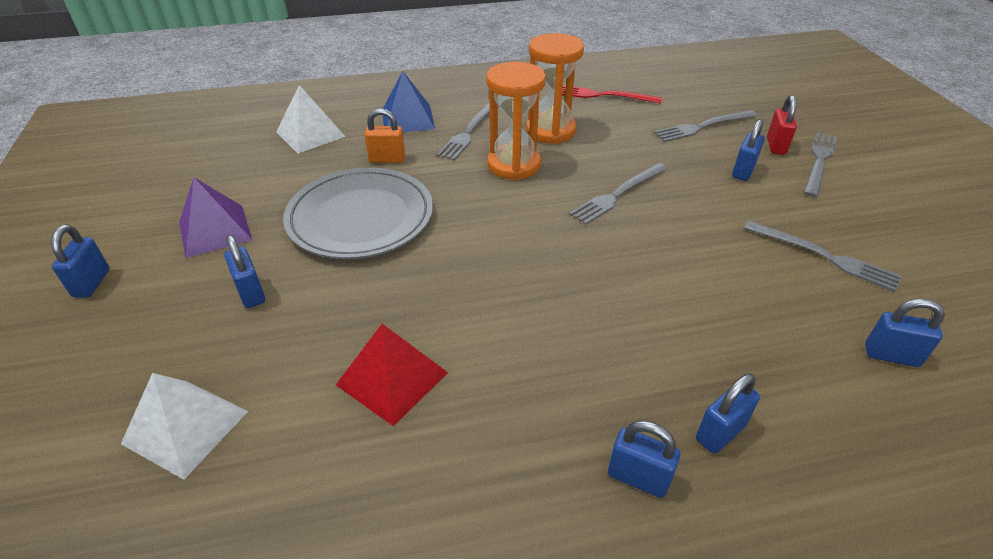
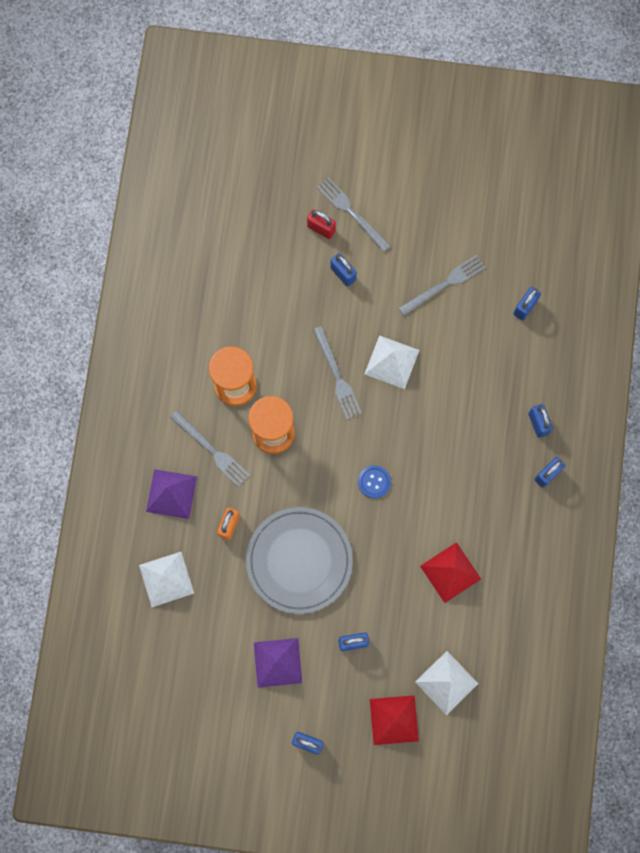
camera: 70 degrees left, 35 degrees up
(118, 371) = (394, 720): none -> red pyramid
(407, 119) = (171, 494): blue pyramid -> purple pyramid
(499, 257) = (374, 482): none -> blue button
(602, 95) = (194, 317): red fork -> none
(674, 234) = (392, 362): none -> white pyramid
(702, 126) = (274, 265): grey fork -> none

